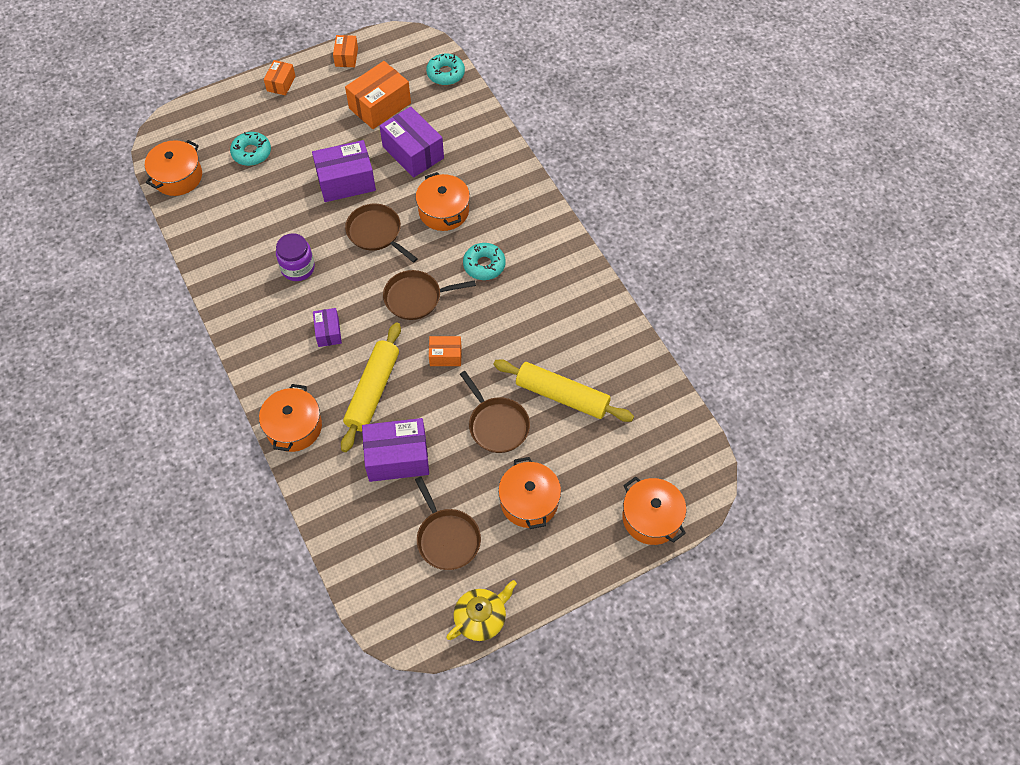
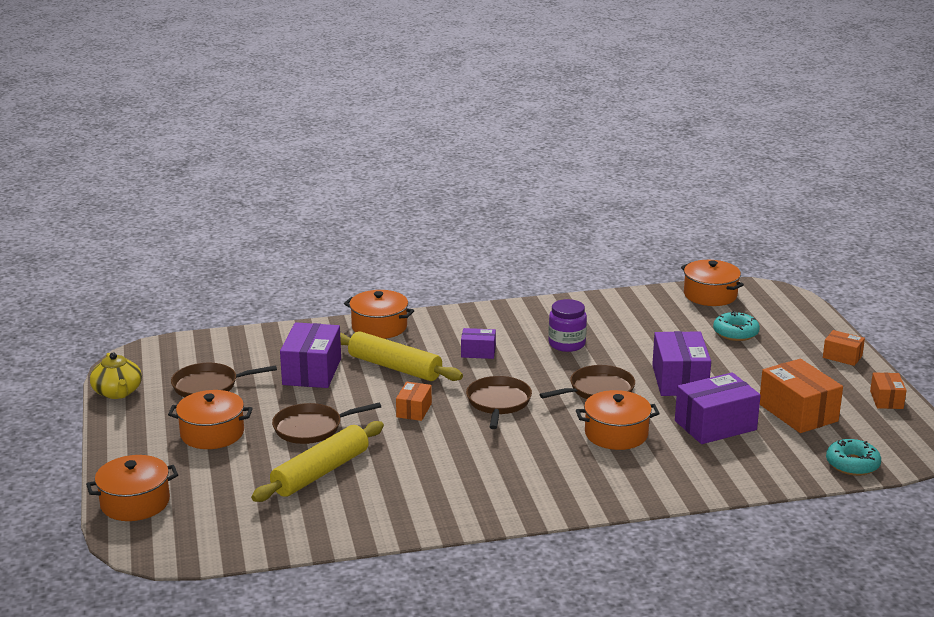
camera: 105 degrees right, 35 degrees down
(346, 57) = (886, 400): orange box -> orange box turned 75 degrees clockwise
(484, 265) = (525, 449): turquoise donut -> none

